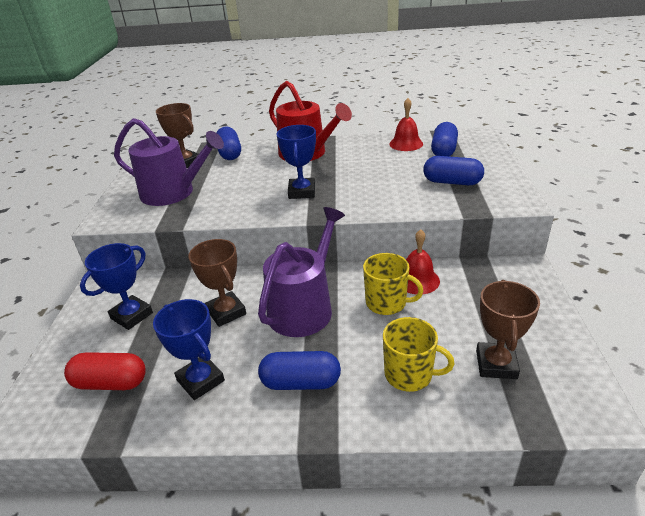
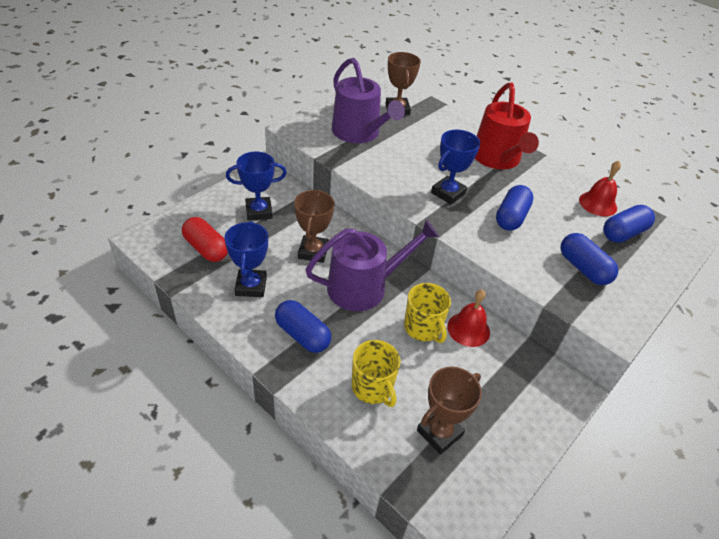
camera: 35 degrees right, 10 degrees up
(230, 153) = (438, 120): blue capsule -> blue capsule (511, 217)

